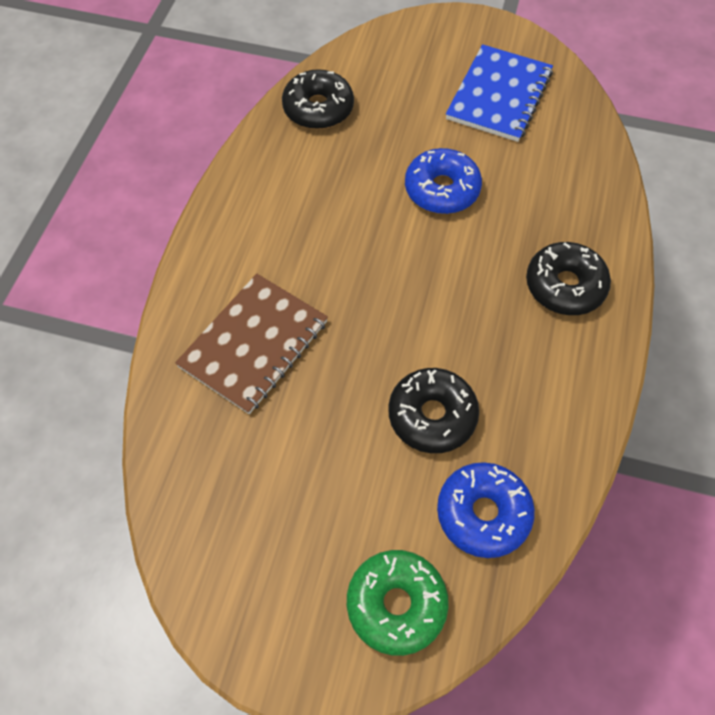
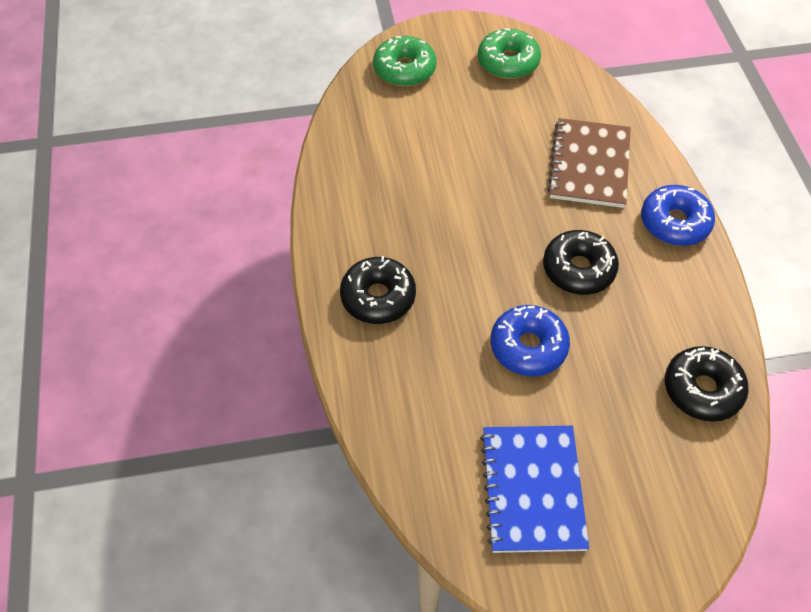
camera: 155 degrees right, 5 degrees down
(243, 550) = (508, 62): none -> green donut
(432, 416) = (436, 167): black donut -> black donut (578, 269)
(483, 513) = (374, 126): blue donut -> blue donut (674, 223)

